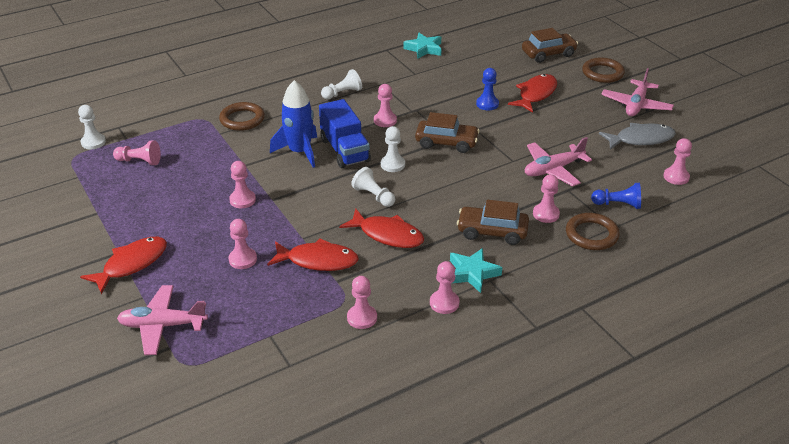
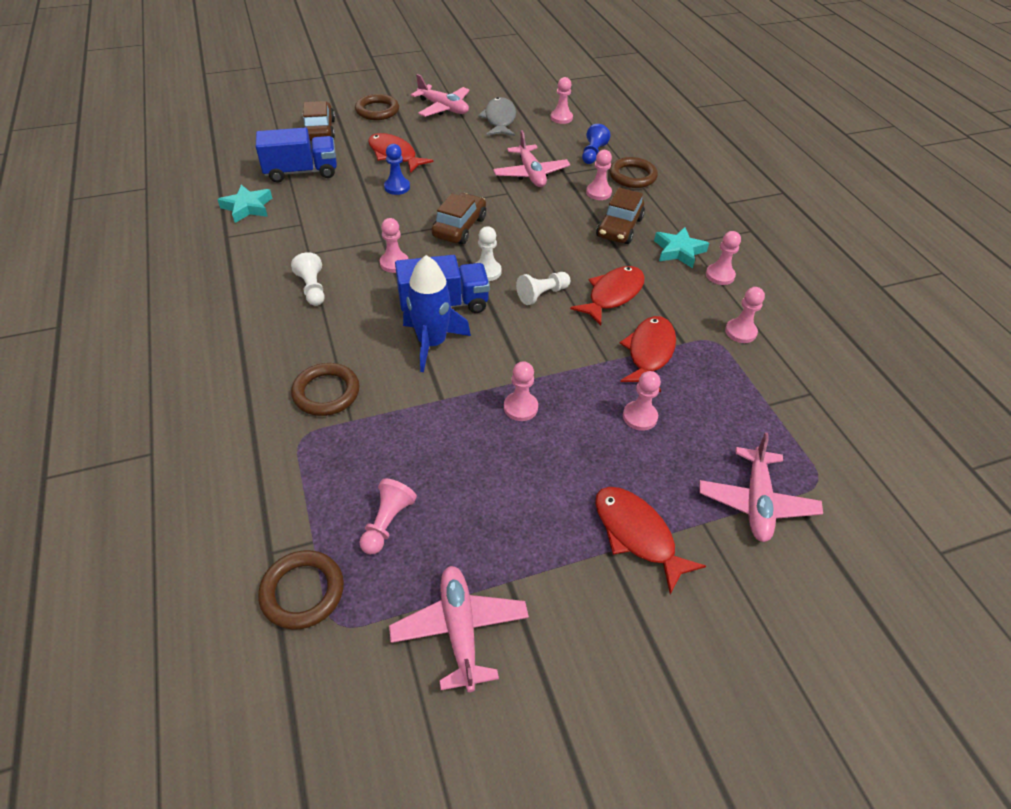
camera: 80 degrees left, 10 degrees up
(66, 199) = (460, 629): none -> pink plane
(93, 142) = (302, 592): white pawn -> brown ring
(482, 59) = (301, 172): none -> blue truck

